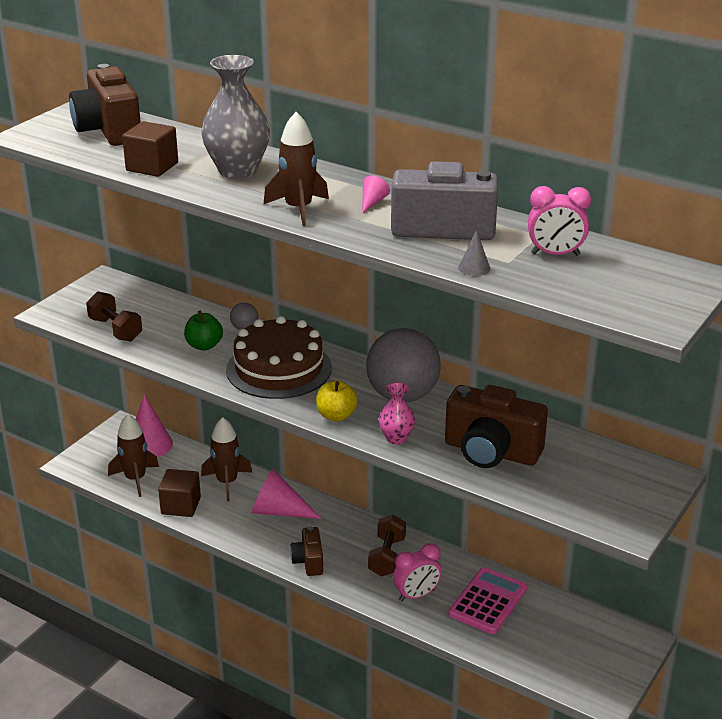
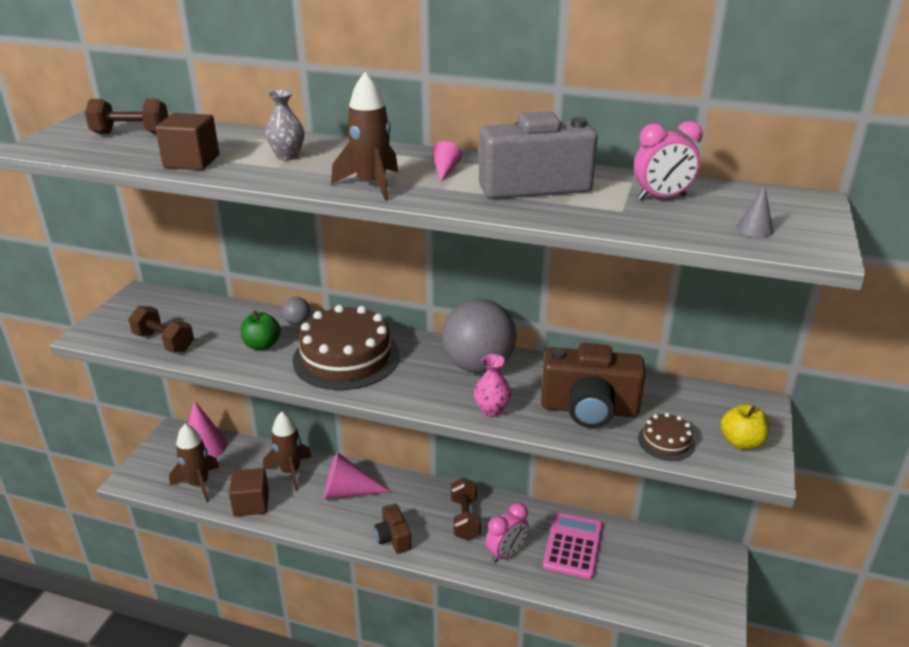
camera: 15 degrees left, 0 degrees up
(109, 130) = (131, 133): brown camera -> brown dumbbell
(237, 170) = (287, 156): grey vase -> grey vase, size x0.53
(336, 416) = (422, 397): yellow apple -> yellow apple (741, 442)
(474, 268) = (592, 220): grey cone -> grey cone (754, 229)
(550, 492) = (666, 441): none -> brown cake

